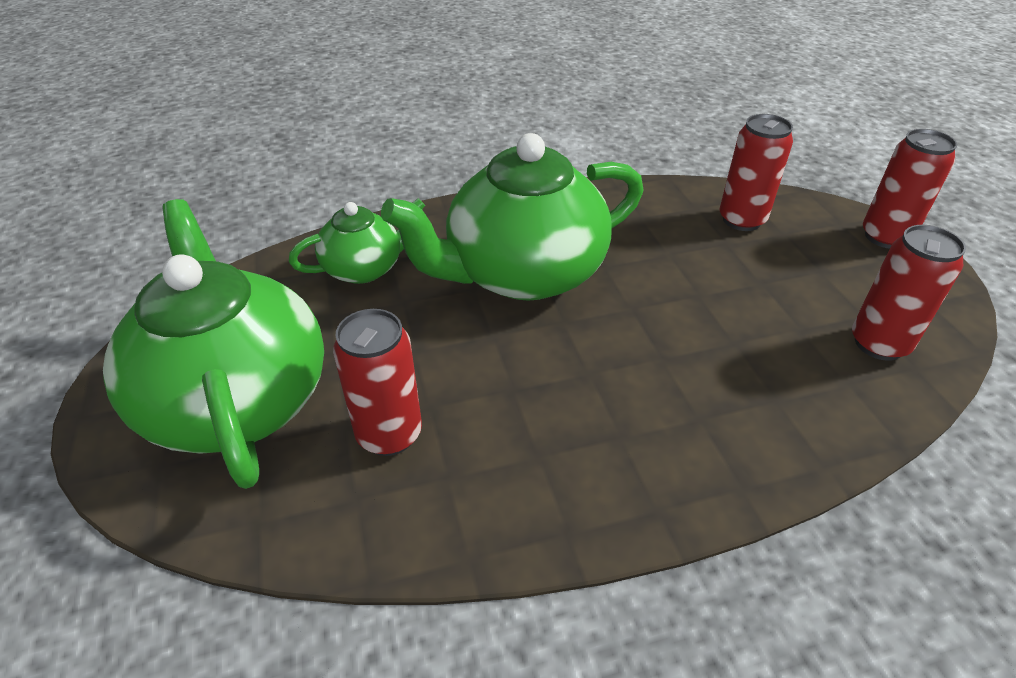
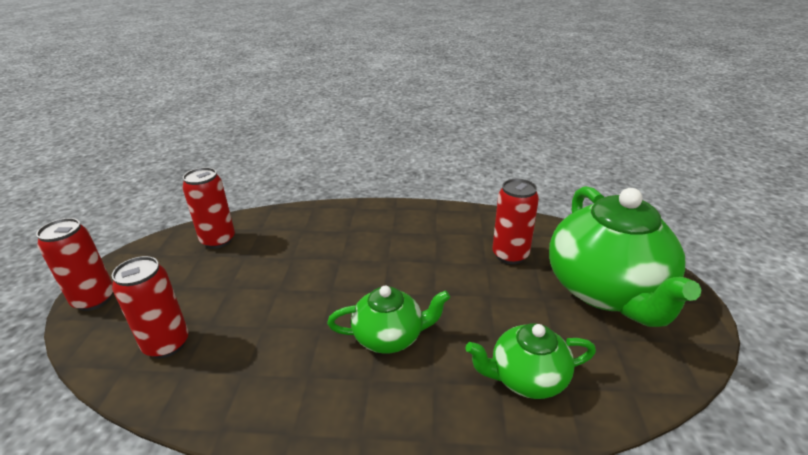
camera: 160 degrees left, 10 degrees down
(523, 273) = (389, 337): green teapot -> green teapot, size x0.52

